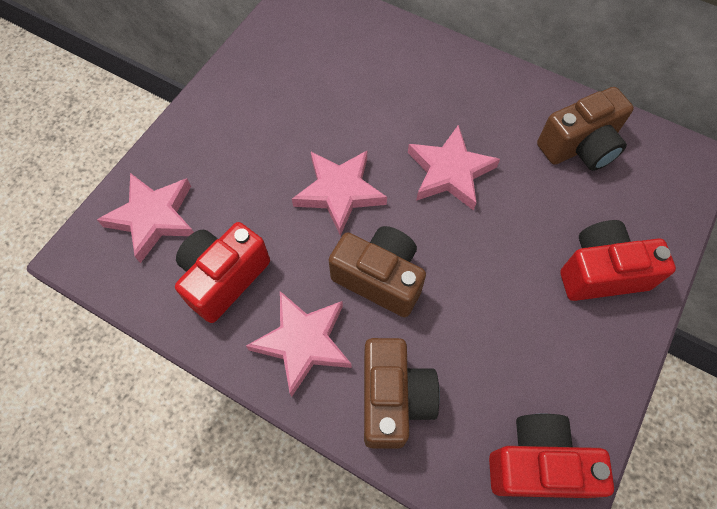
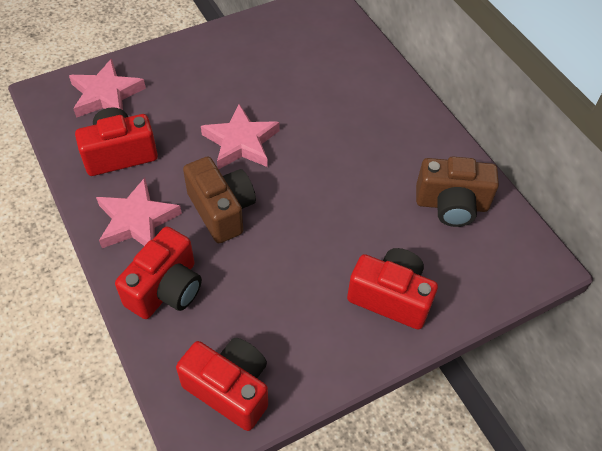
camera: 30 degrees right, 10 degrees down
(393, 399) = (166, 289): brown camera -> red camera
(450, 172) = (332, 170): pink star -> none

